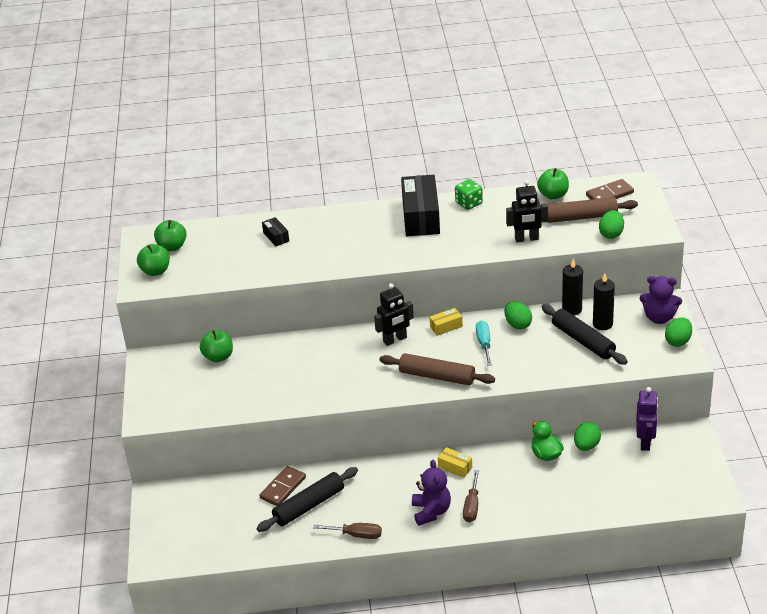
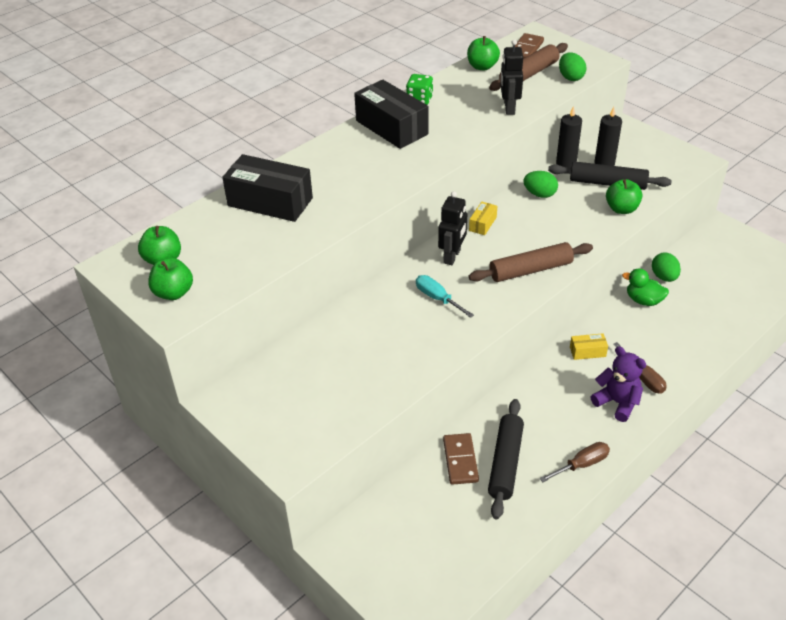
camera: 40 degrees left, 5 degrees up
(218, 357) = (296, 358): green apple -> green apple (621, 209)
(276, 237) = (270, 202): black box -> black box, size x2.21
(484, 343) = (533, 223): turquoise screwdriver -> turquoise screwdriver (437, 298)
(526, 239) = (509, 108): black robot -> black robot turned 135 degrees clockwise
(645, 442) = (700, 251): purple robot -> none
(659, 318) = (638, 140): purple teddy bear -> none
(678, 341) = (675, 151): green egg -> none

